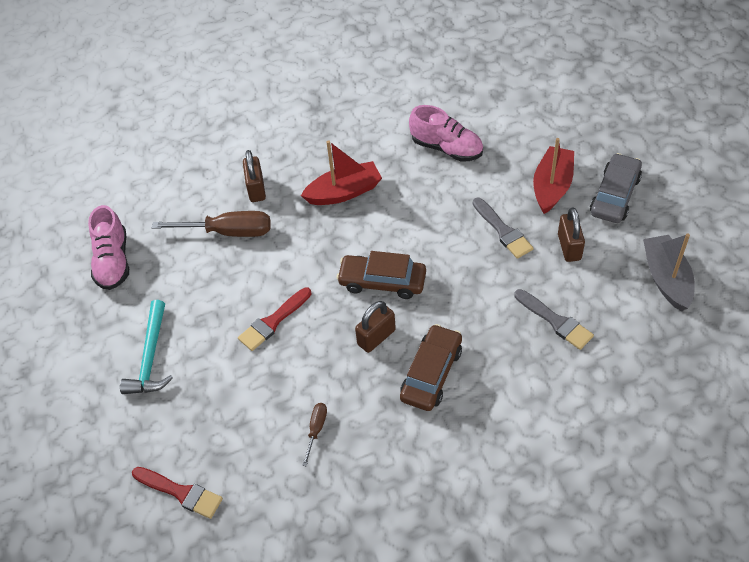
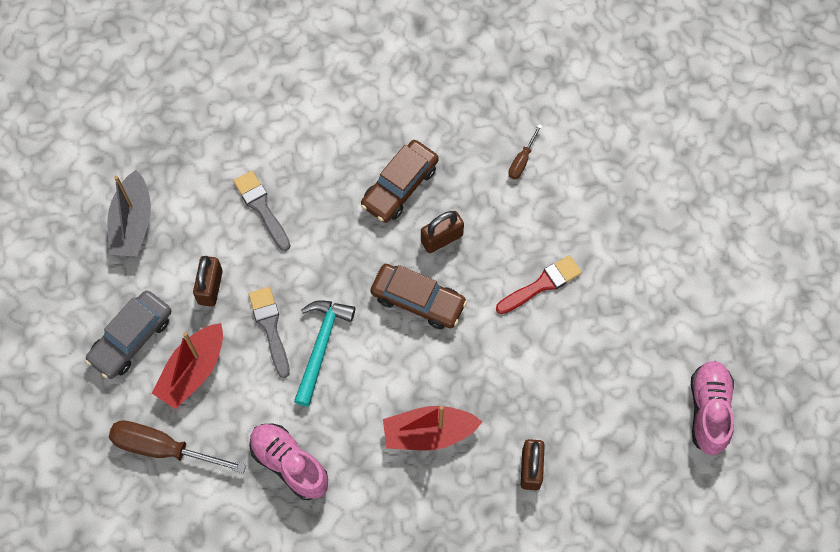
camera: 170 degrees left, 15 degrees up
(150, 357) = (673, 277): turquoise hammer -> turquoise hammer (321, 346)
(181, 492) = (654, 135): red brush -> none
(228, 232) = (573, 414): brown screwdriver -> brown screwdriver (163, 448)

